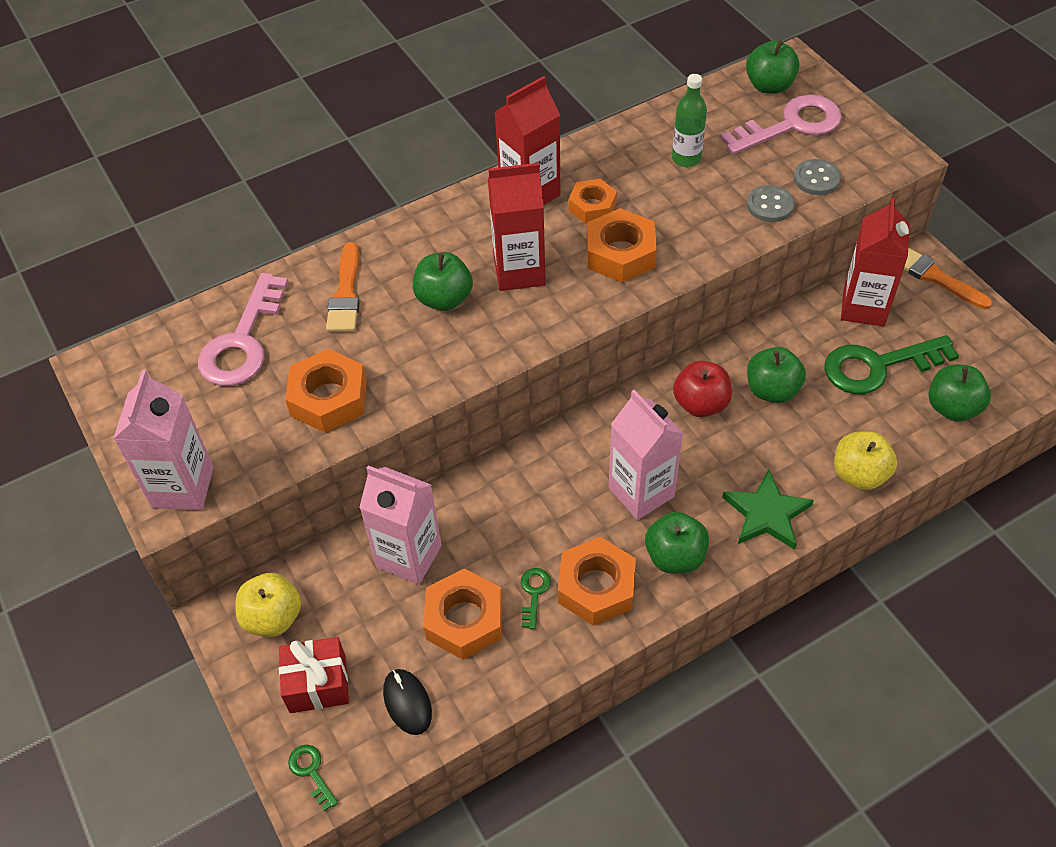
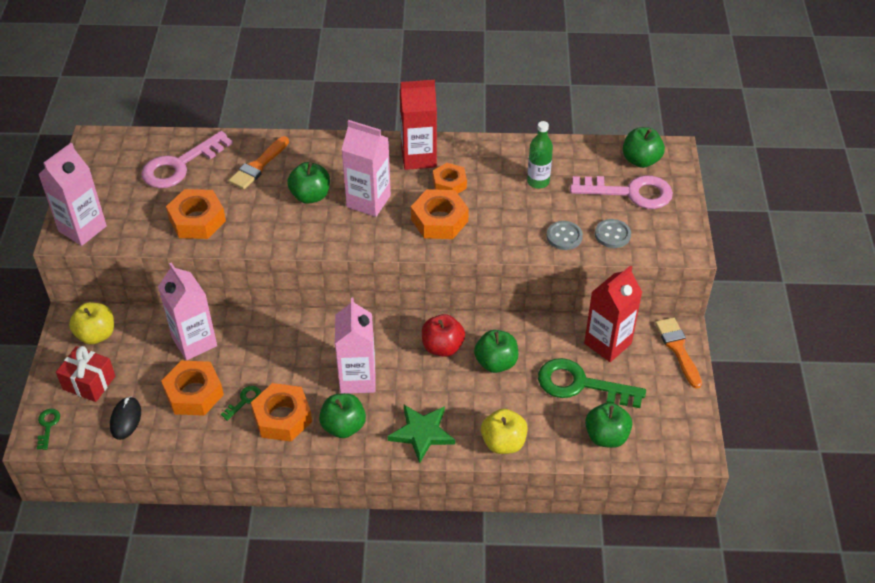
camera: 30 degrees right, 5 degrees down
(519, 271) = (368, 201): red carton -> pink carton

